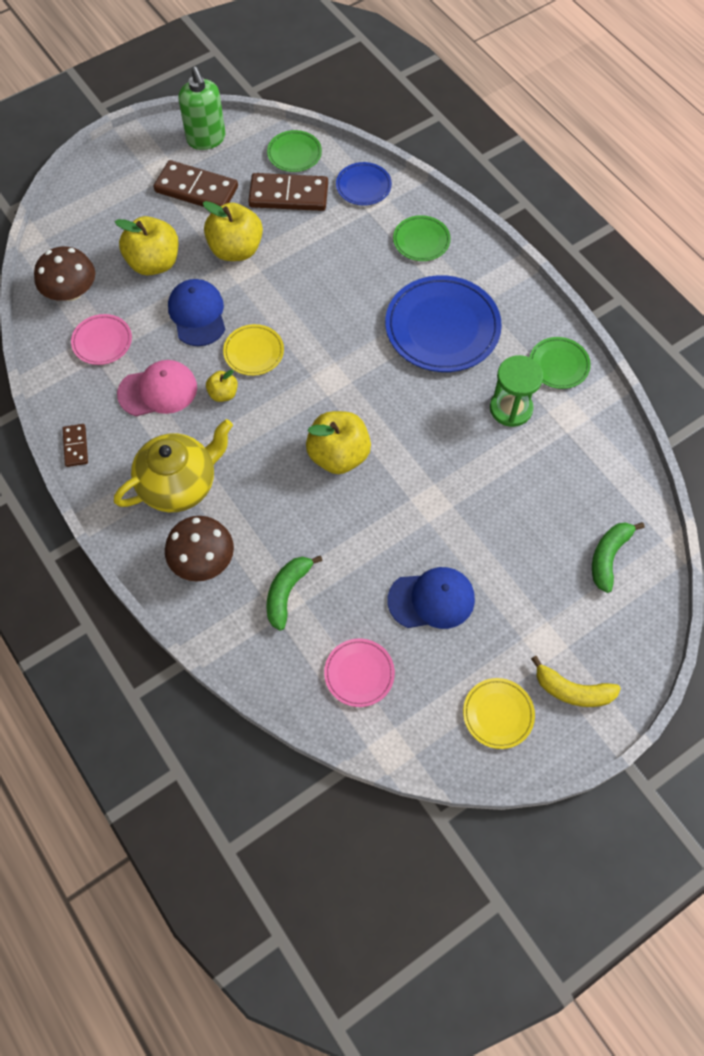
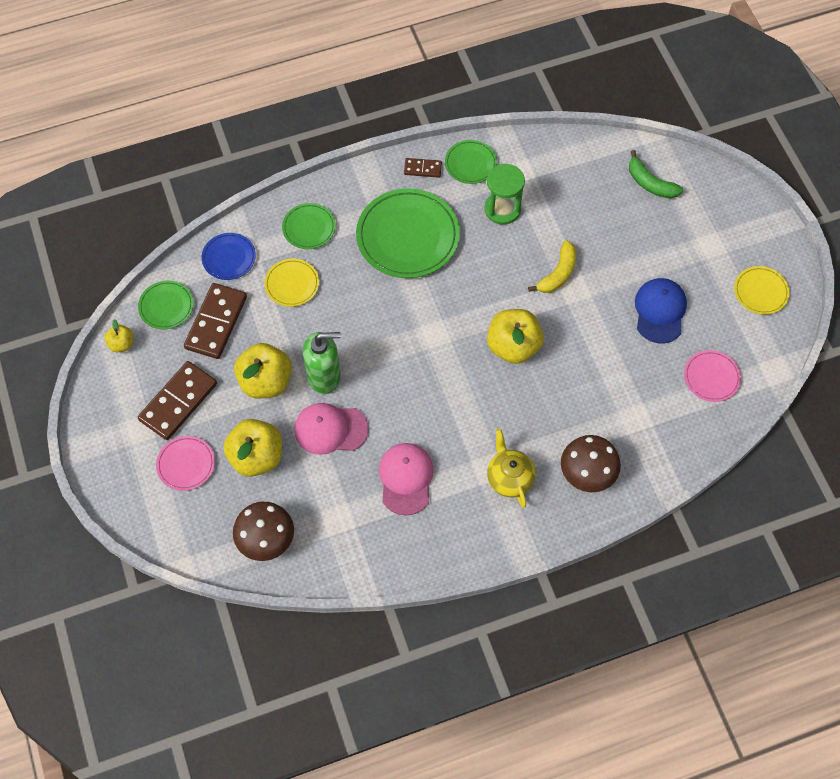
camera: 75 degrees left, 0 degrees up
(75, 446) = (446, 560): brown domino -> brown domino (422, 169)
(102, 341) = (335, 519): pink plate -> pink plate (186, 464)
(179, 484) = (509, 478): yellow teapot -> yellow teapot, size x0.66
(197, 314) = (330, 429): blue cap -> pink cap
(206, 139) = (116, 380): green soap dispenser -> green soap dispenser (324, 376)
(223, 394) = (425, 424): yellow apple -> yellow apple (122, 344)
(254, 352) = (387, 390): yellow plate -> yellow plate (292, 284)
(287, 592) = (631, 414): green banana -> none
(442, 327) = (407, 236): blue plate -> green plate
(572, 690) = (751, 239): yellow banana -> yellow banana (558, 273)

